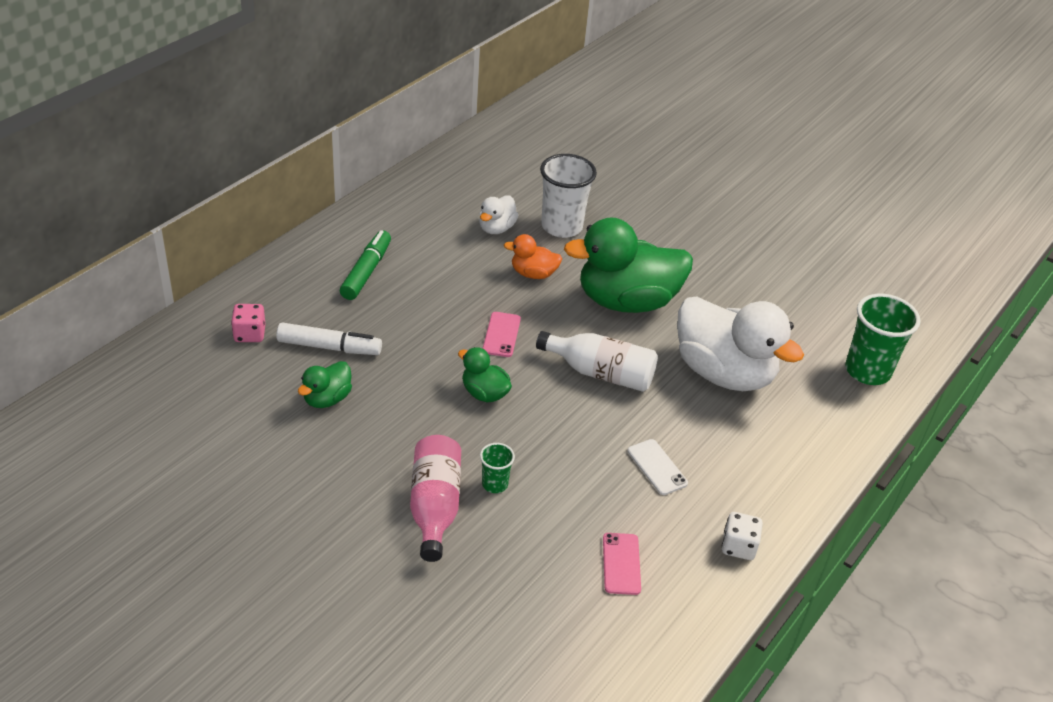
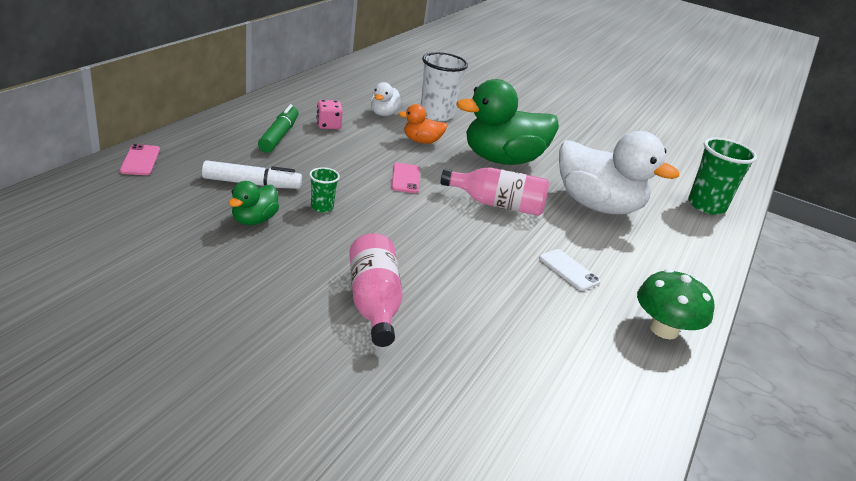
camera: 10 degrees left, 10 degrees down
(249, 334) = (175, 173): pink dice -> pink dice (328, 125)
(484, 393) = (400, 217): green duck -> none
(495, 484) = (427, 284): green cup -> green cup (322, 207)
(601, 373) = (497, 205): white bottle -> pink bottle
(621, 564) = (565, 346): pink phone -> pink phone (140, 160)
(738, 546) = (663, 329): white dice -> green mushroom

